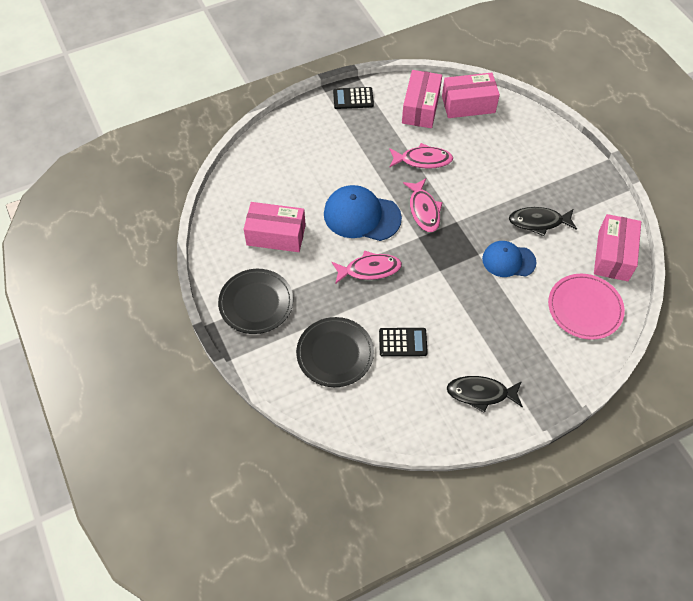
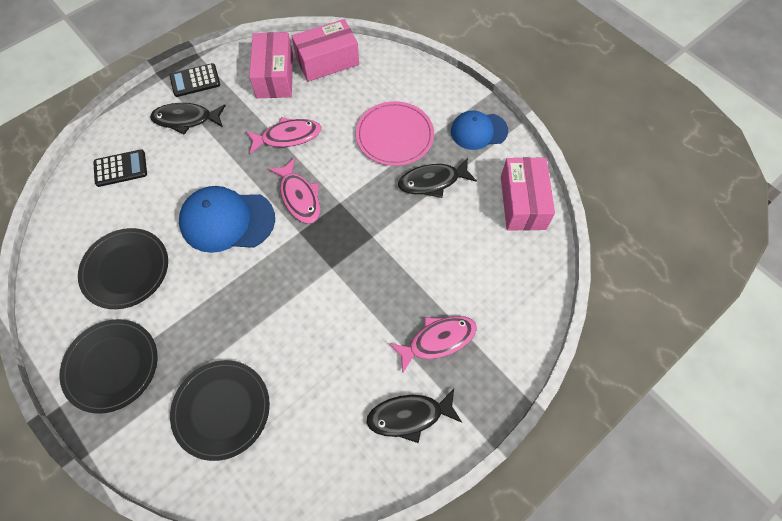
camera: 15 degrees left, 5 degrees up
(276, 235) = (125, 269): pink box -> black plate
(341, 129) = (186, 119): none -> black fish
(369, 269) = (247, 287): pink fish -> pink fish (437, 340)
(403, 342) = (303, 372): black calculator -> black calculator (120, 168)
(508, 260) = (408, 236): blue cap -> blue cap (478, 131)
(585, 308) = (506, 274): pink plate -> pink plate (394, 136)

